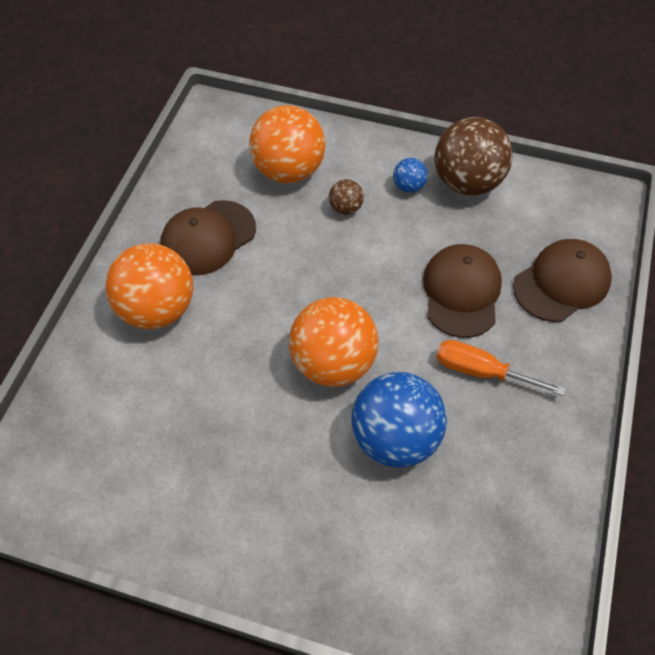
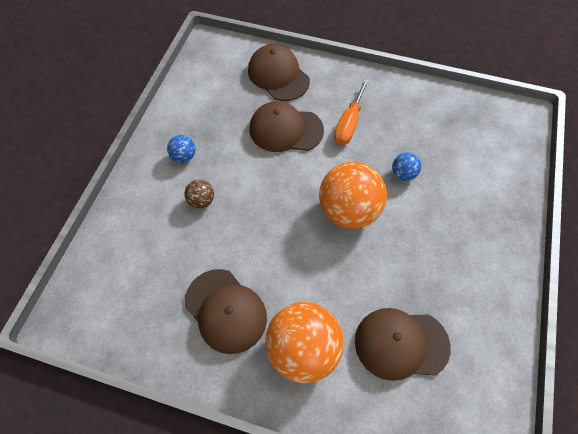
camera: 90 degrees left, 5 degrees up
(150, 410) = (401, 343): none -> brown cap
(288, 170) = (154, 245): orange ball -> none
(395, 438) = (403, 174): blue ball -> blue ball, size x0.45
(467, 182) = (184, 119): brown ball -> none

